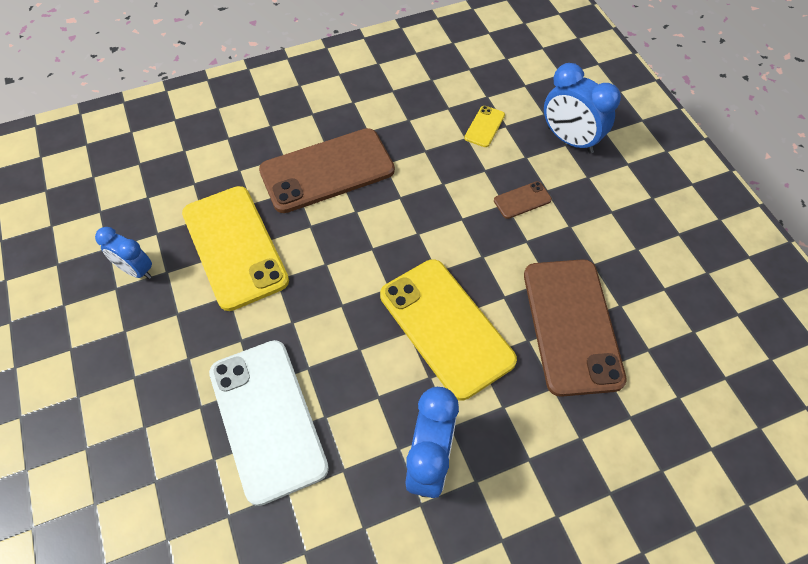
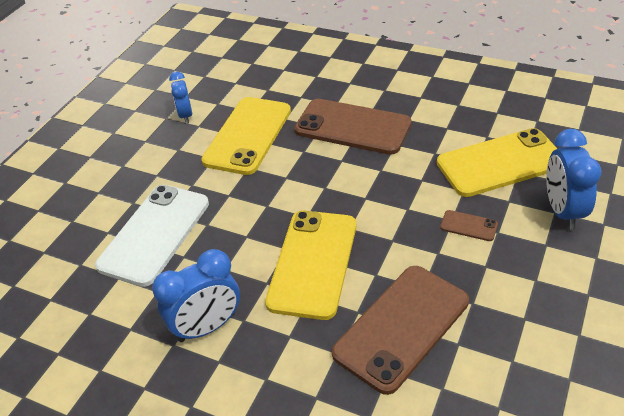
camera: 50 degrees right, 15 degrees down
(484, 126) = (500, 163): yellow phone -> yellow phone, size x2.40

